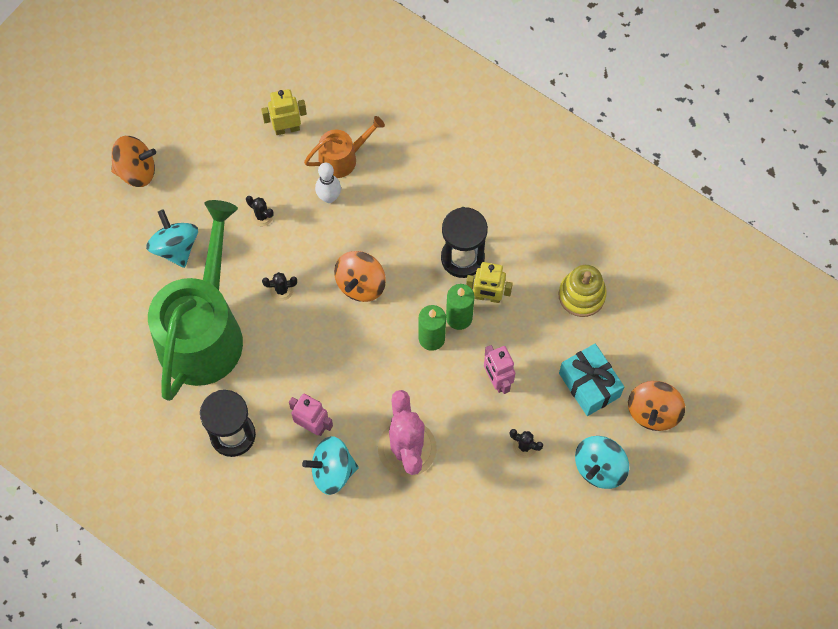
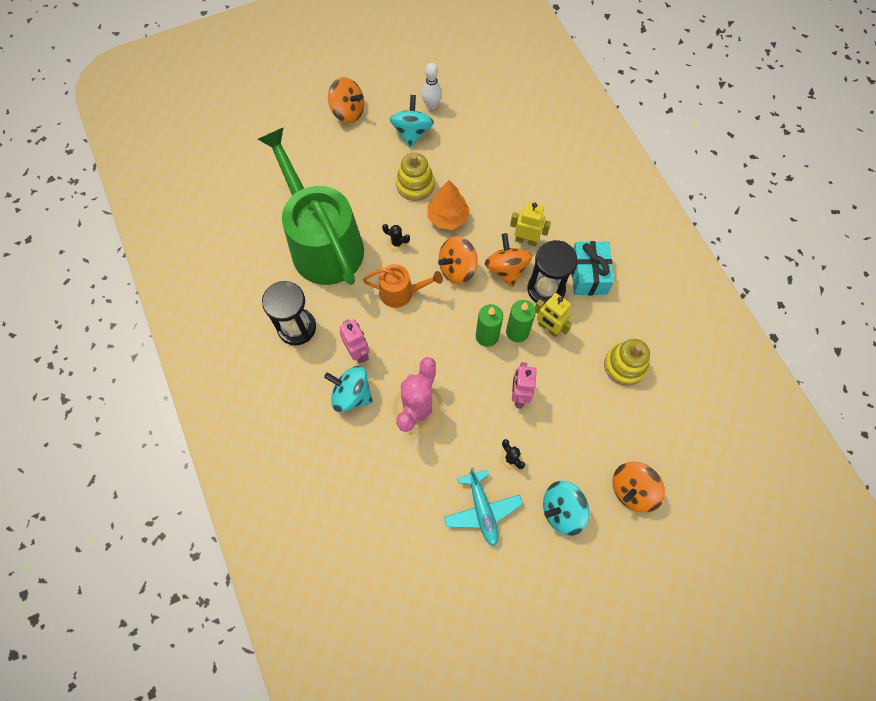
camera: 30 degrees right, 0 degrees up
(175, 247) = (341, 176): turquoise spinning top -> turquoise spinning top (412, 133)
(203, 332) = (323, 244): green watering can -> green watering can turned 75 degrees counterclockwise
(262, 216) = (415, 184): black cactus -> yellow stacking toy
(287, 128) = (470, 134): yellow robot -> yellow robot (526, 240)
(318, 234) = (448, 217): none -> orange tree
(329, 197) = (472, 196): white bowling pin -> white bowling pin (431, 105)
(342, 158) = (498, 174): orange watering can -> orange watering can (401, 292)
(411, 258) = (506, 269): none -> orange spinning top
(525, 509) = (482, 510): none -> turquoise plane
(589, 385) = (591, 439): turquoise gift -> turquoise gift (588, 275)

